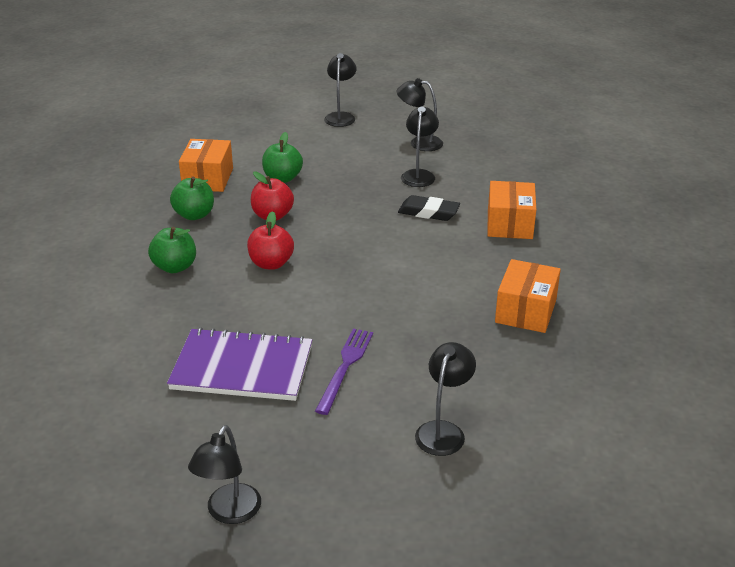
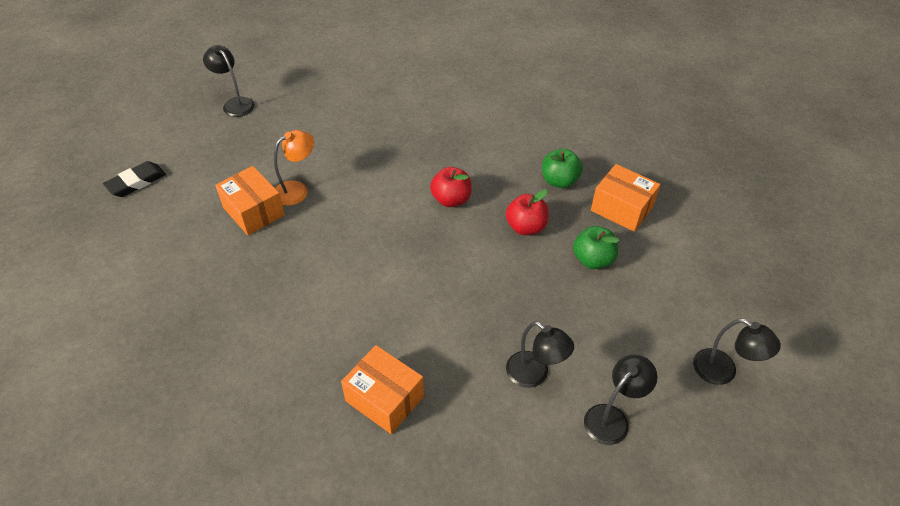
camera: 120 degrees right, 15 degrees up
(175, 267) = (486, 149): green apple -> none
(242, 368) = (342, 144): purple notebook -> none
(345, 367) = (297, 190): purple fork -> orange lamp
(428, 212) = (454, 342): black eraser -> black eraser (136, 182)
(443, 431) = (196, 208): black lamp -> none
(526, 311) = (256, 325): orange box -> orange box (253, 211)

